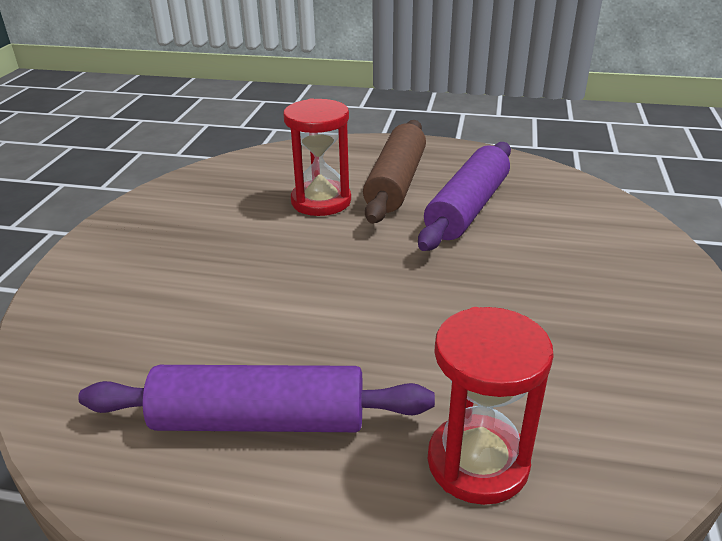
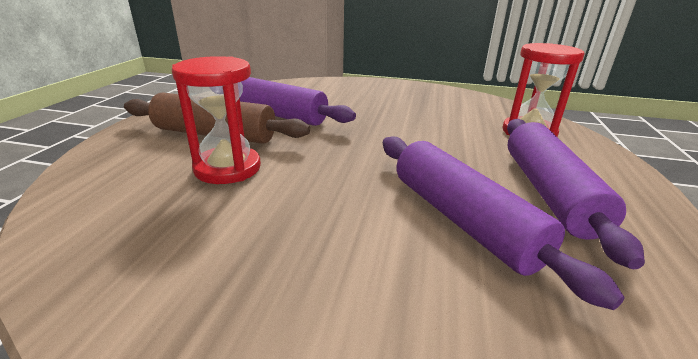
camera: 90 degrees left, 5 degrees down
(214, 334) = (462, 220): none -> purple rolling pin

